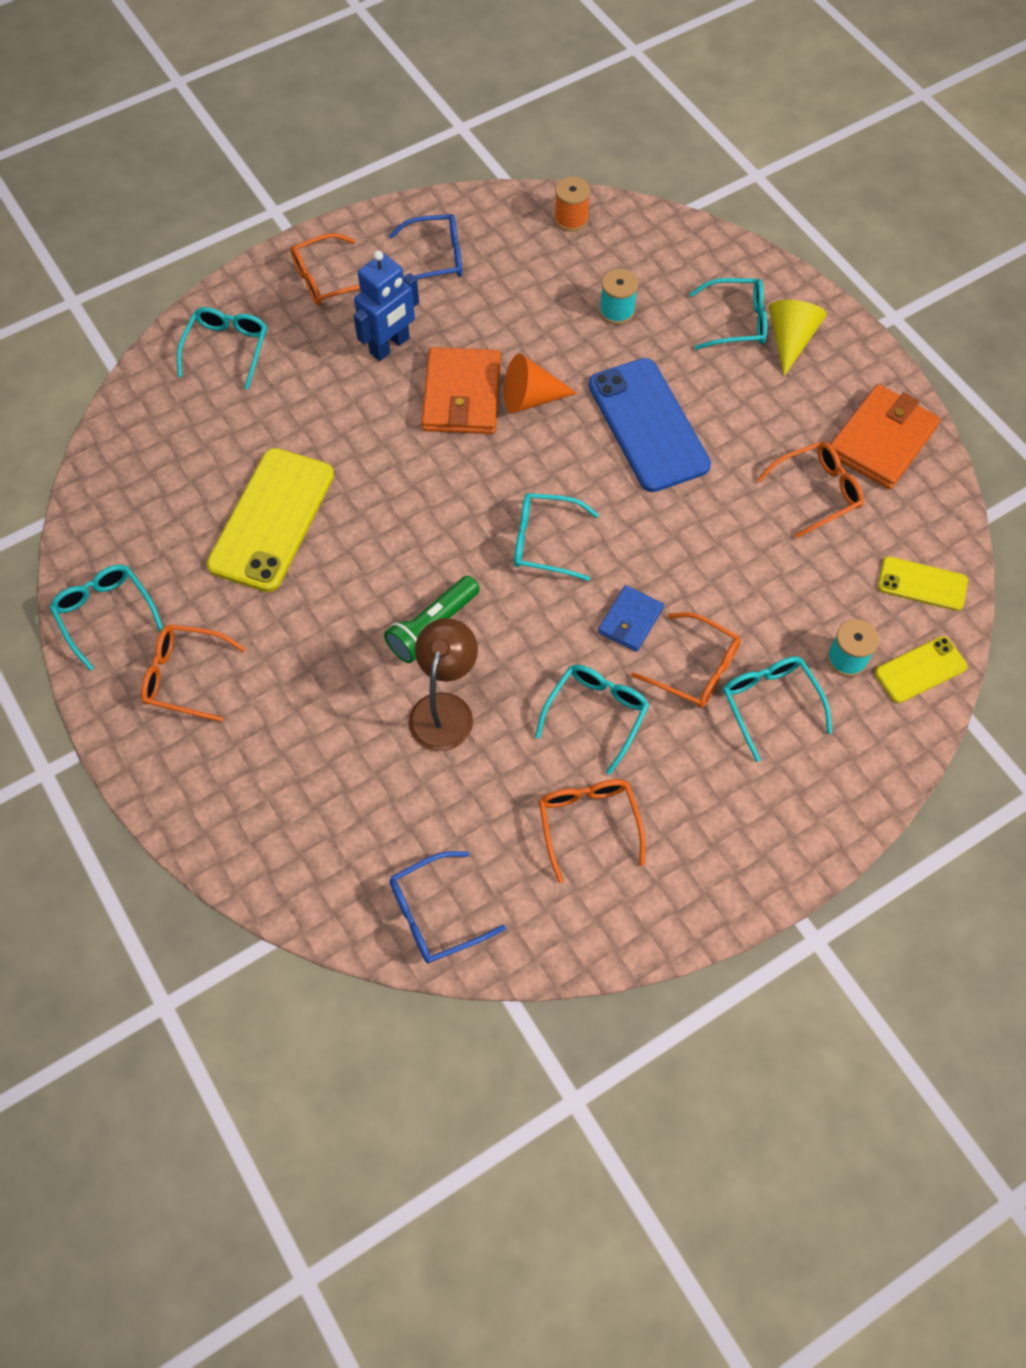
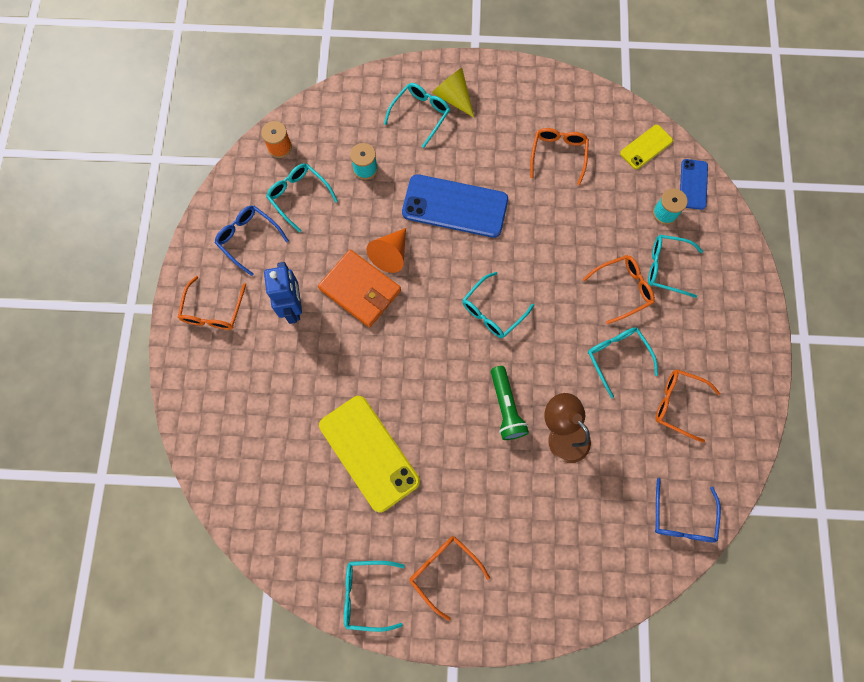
camera: 55 degrees left, 10 degrees up
(184, 676) = (443, 570): orange glasses -> orange glasses turned 90 degrees clockwise
(227, 348) = (219, 403): turquoise glasses -> turquoise glasses (298, 196)
(436, 258) = (248, 238): blue glasses -> blue glasses turned 75 degrees counterclockwise
(630, 620) = (572, 301): blue wallet -> none
(881, 440) = (549, 102): orange wallet -> none
(920, 669) = (693, 184): yellow phone -> blue phone

